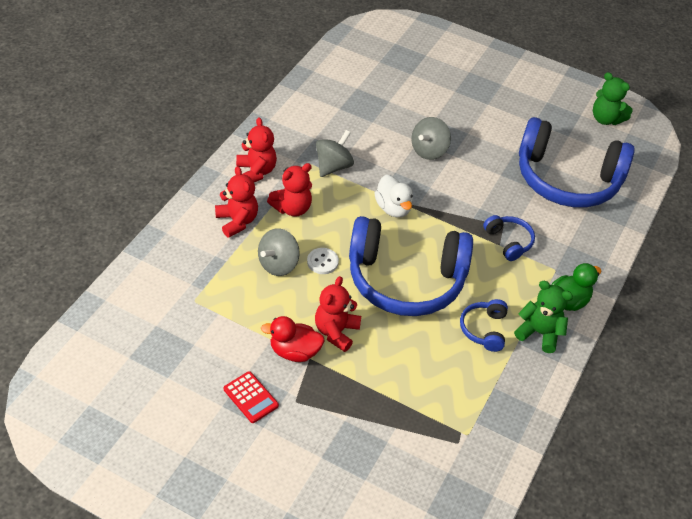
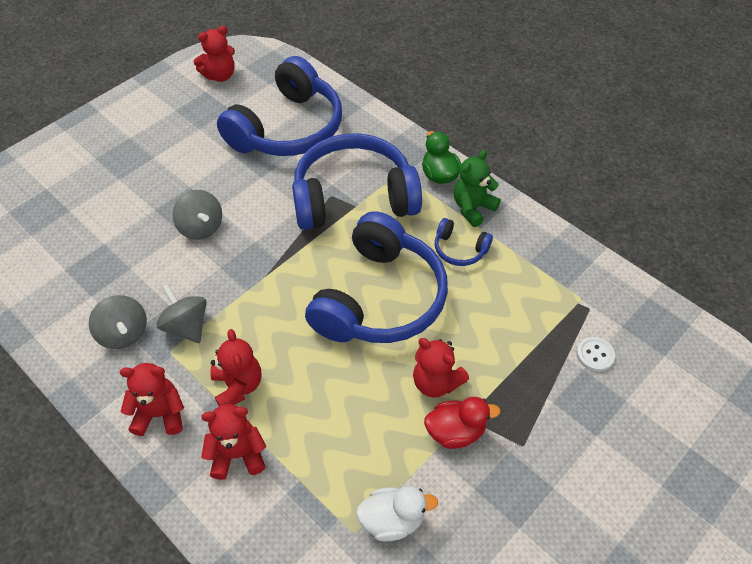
camera: 70 degrees left, 5 degrees up
(250, 397) = (512, 493): red calculator -> none
(278, 264) = (322, 421): grey spinning top -> grey spinning top (124, 333)
(294, 352) = (455, 431): red duck -> red duck turned 120 degrees counterclockwise
(322, 262) = (332, 372): white button -> white button (595, 355)
(393, 208) = (274, 283): white duck -> white duck (392, 520)
(509, 241) = (354, 197): blue headphones -> blue headphones, size x2.36
(605, 119) = (220, 75): green teddy bear -> red teddy bear

